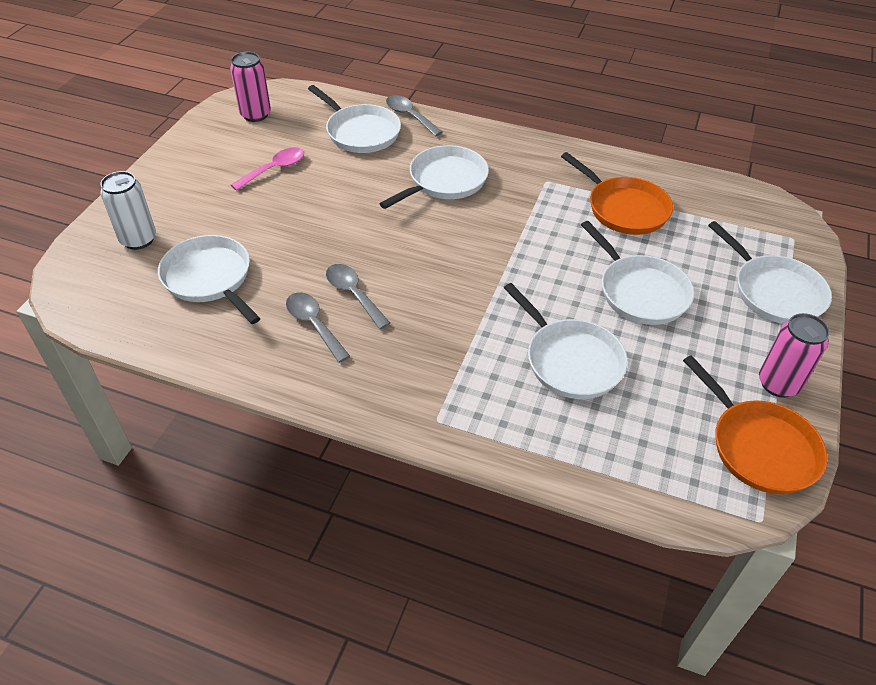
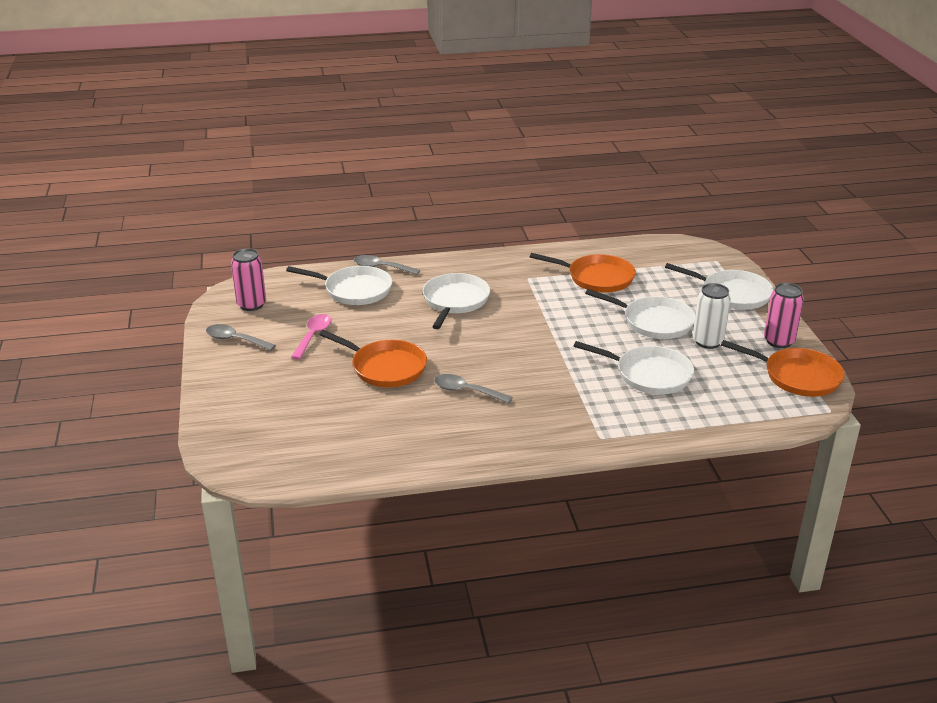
camera: 30 degrees left, 15 degrees down
(138, 239) = (256, 418): white can -> white can (708, 342)
(209, 278) = (346, 420): white pan -> none
(304, 232) = (385, 367): none -> orange pan
(314, 325) = (458, 419): grey spoon -> grey spoon (235, 340)

